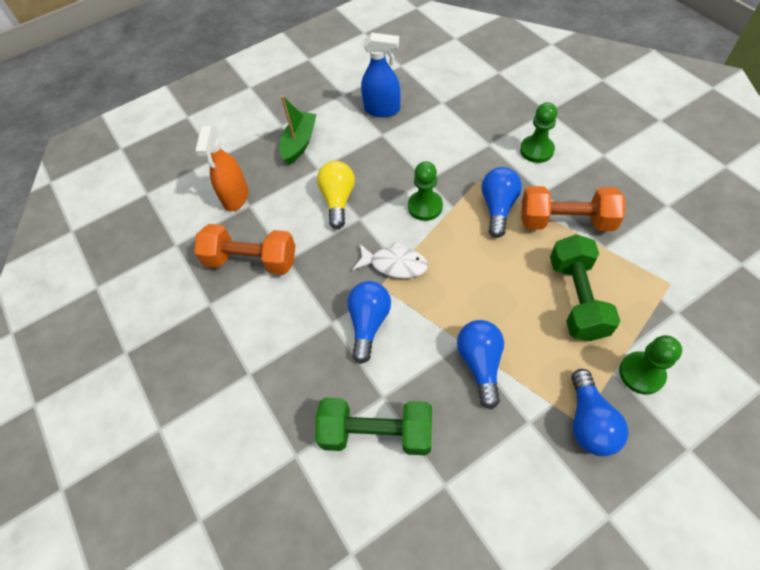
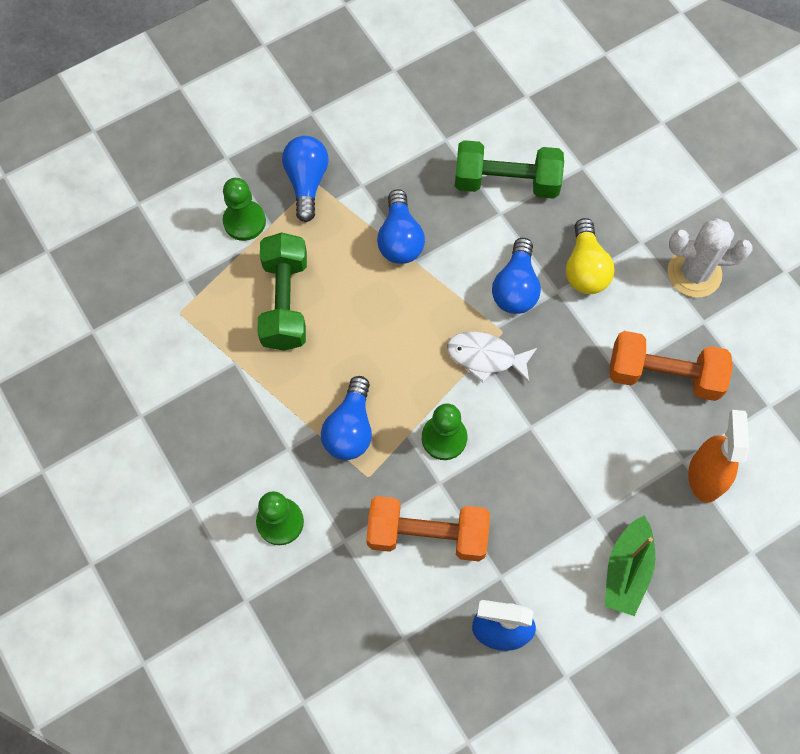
camera: 175 degrees right, 10 degrees up
(207, 345) = (694, 273): none -> white cactus
(338, 200) = (560, 458): yellow light bulb -> yellow light bulb (585, 268)
(566, 221) = (270, 401): orange dumbbell -> orange dumbbell (427, 534)

